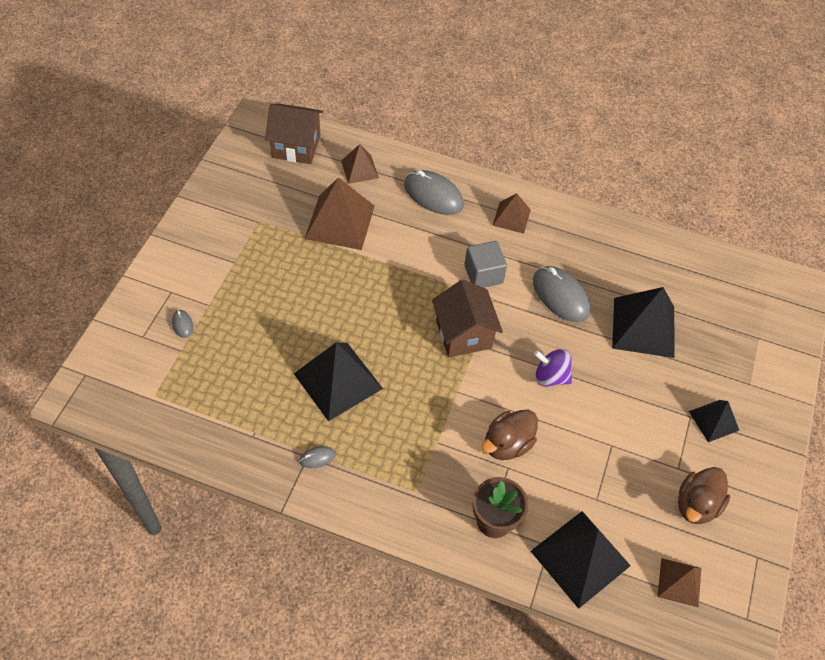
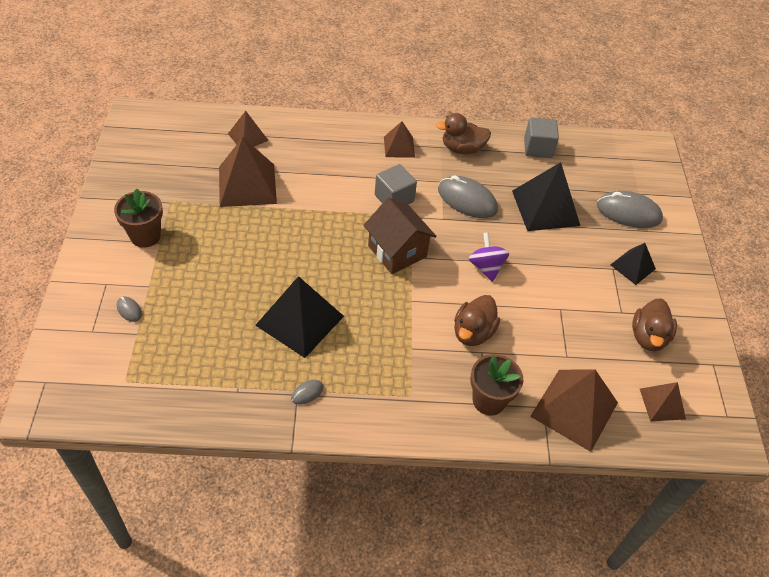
camera: 20 degrees left, 5 degrees down
(223, 252) = (145, 236): none -> brown flower pot
(296, 146) = (180, 130): brown house -> none
(433, 195) = (323, 144): grey mouse -> grey mouse (628, 212)
(550, 376) = (486, 267): purple spinning top -> purple spinning top turned 75 degrees clockwise
(579, 236) = (462, 149): none -> brown duck
(580, 558) = (574, 409): black pyramid -> brown pyramid
(664, 255) = (538, 148): none -> grey cube

